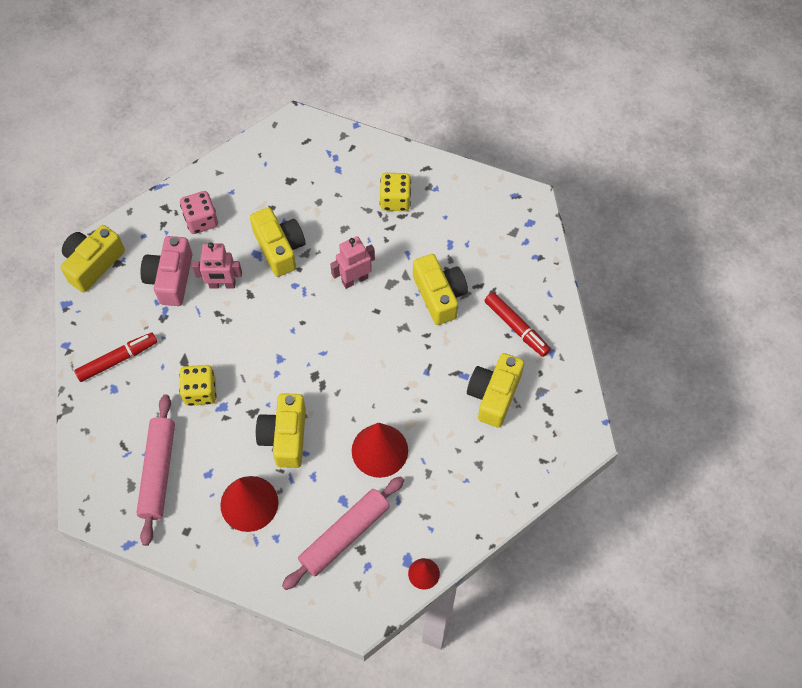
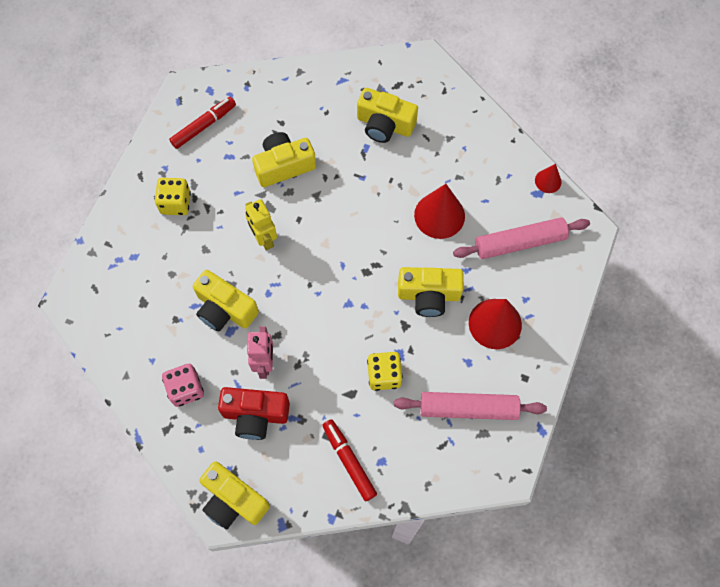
camera: 90 degrees left, 5 degrees up
(171, 278) = (255, 415): pink camera -> red camera
(279, 248) = (225, 309): yellow camera -> yellow camera turned 120 degrees counterclockwise
(345, 535) = (519, 242): pink rolling pin -> pink rolling pin turned 60 degrees counterclockwise
(354, 279) = (264, 239): pink robot -> yellow robot
(516, 327) = (318, 105): red marker -> red marker (204, 126)

